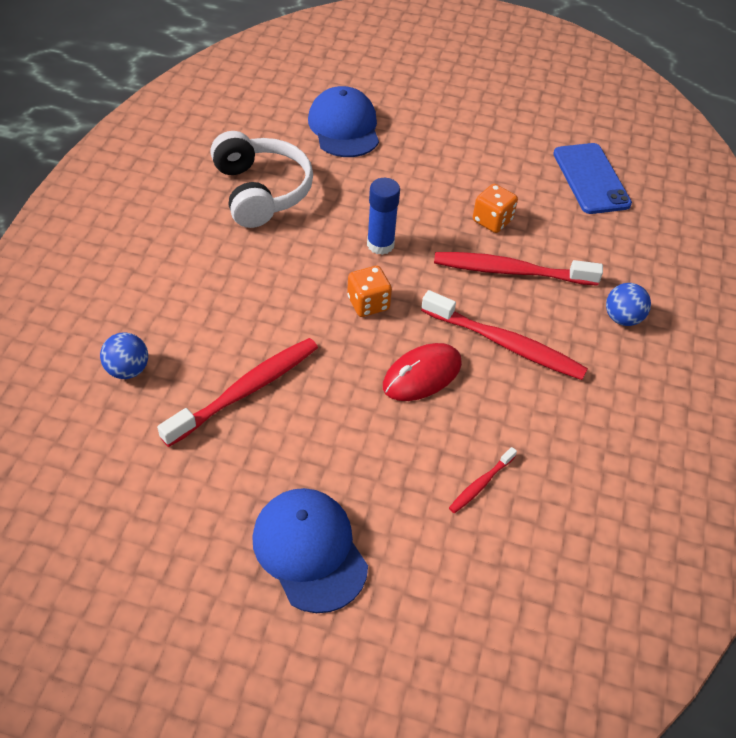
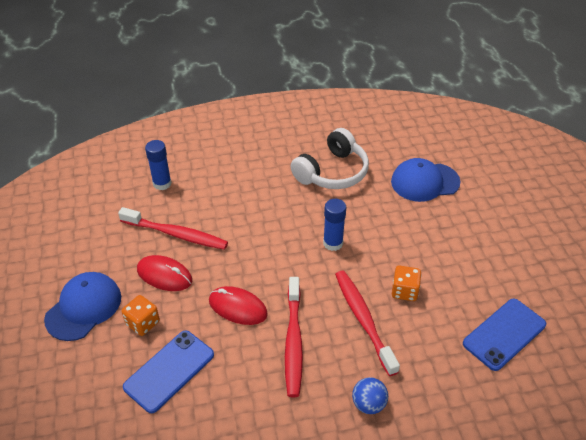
camera: 65 degrees right, 5 degrees down
(128, 370) = (162, 183): blue ball -> blue glue stick
(314, 432) = (164, 275): none -> red mouse
(344, 127) = (424, 182): blue cap -> blue cap turned 150 degrees counterclockwise
(368, 303) = (278, 258): orange dice -> orange dice (143, 323)
(481, 484) = (169, 371): red toothbrush -> blue phone

